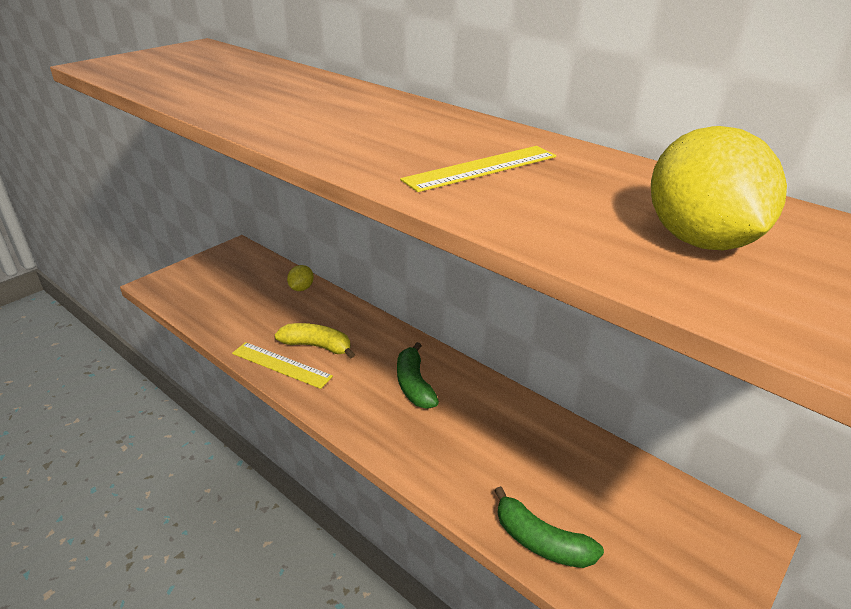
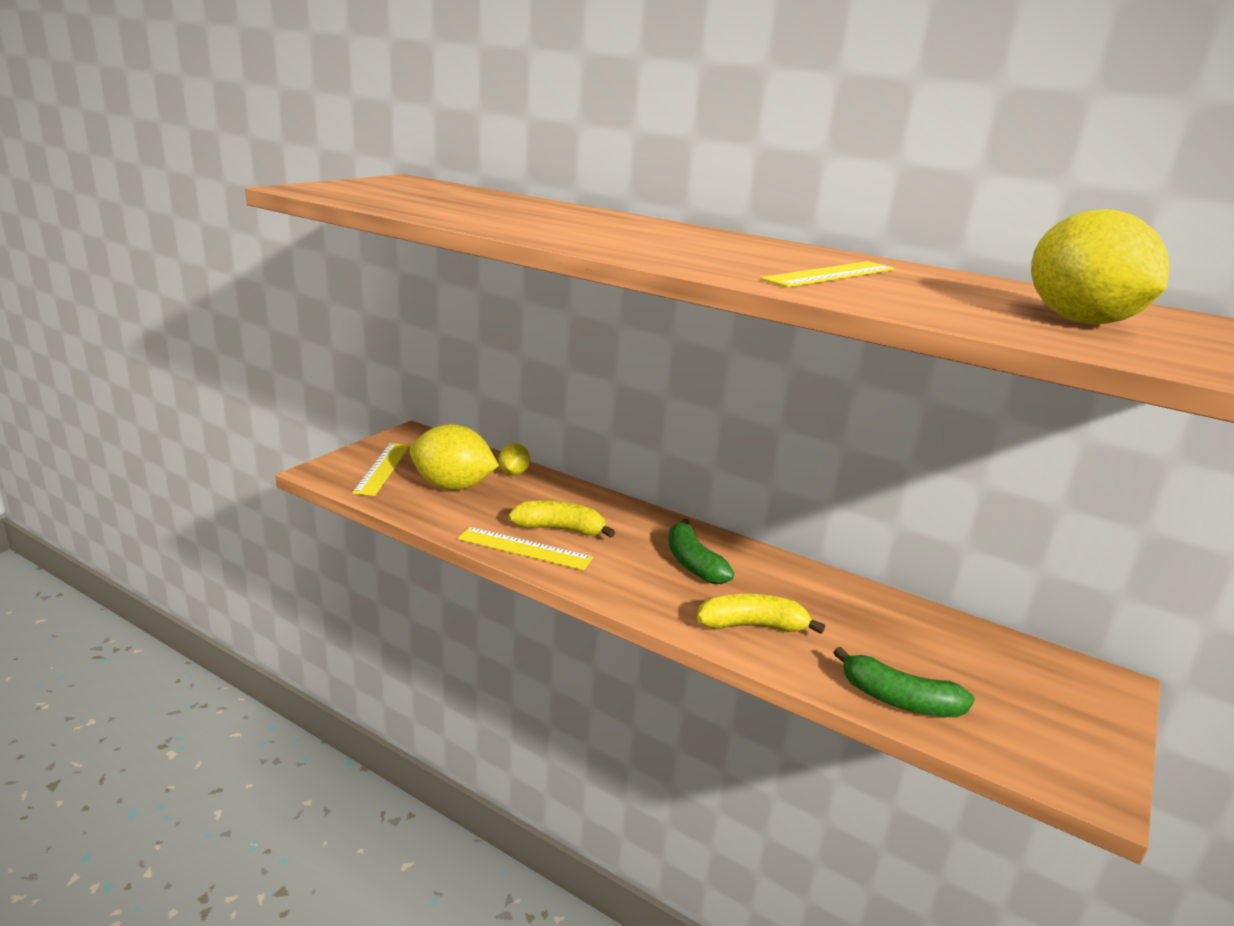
camera: 10 degrees left, 10 degrees down
(201, 282) = (383, 468): none -> yellow ruler
(248, 301) = (453, 486): none -> yellow lemon
(441, 453) = (753, 626): none -> yellow banana

